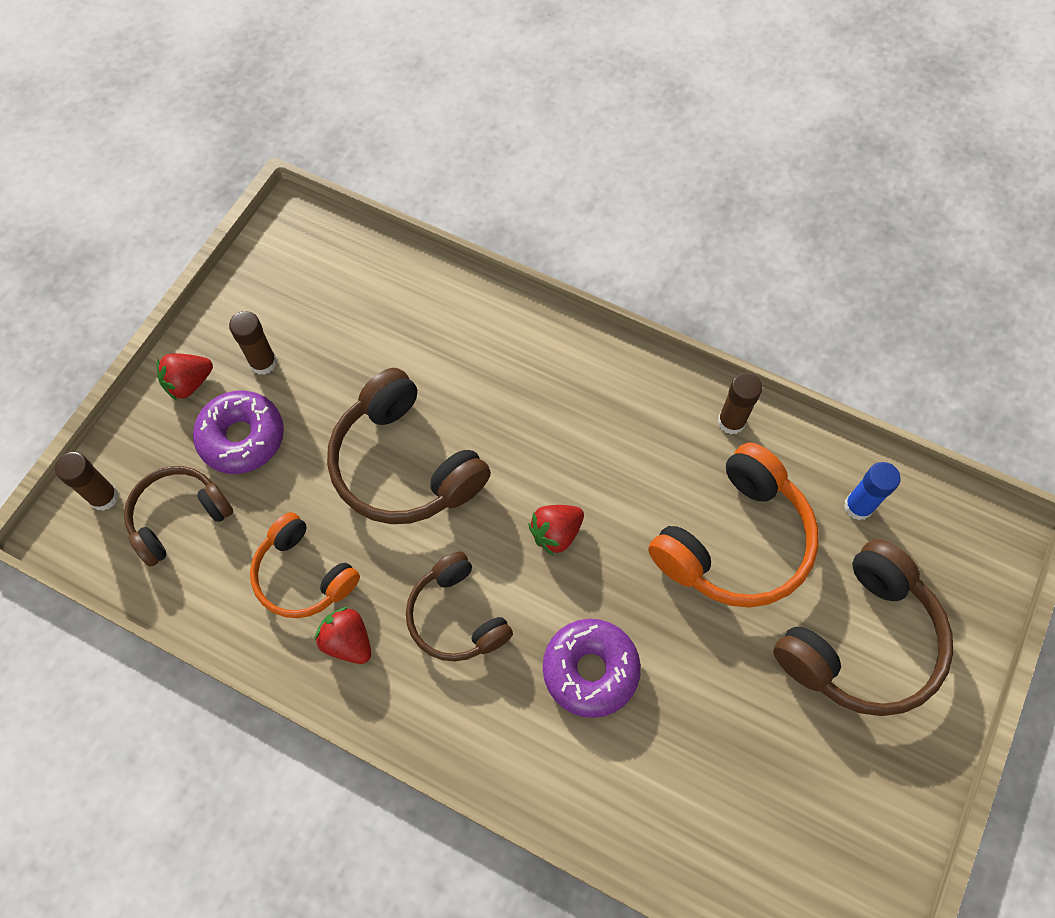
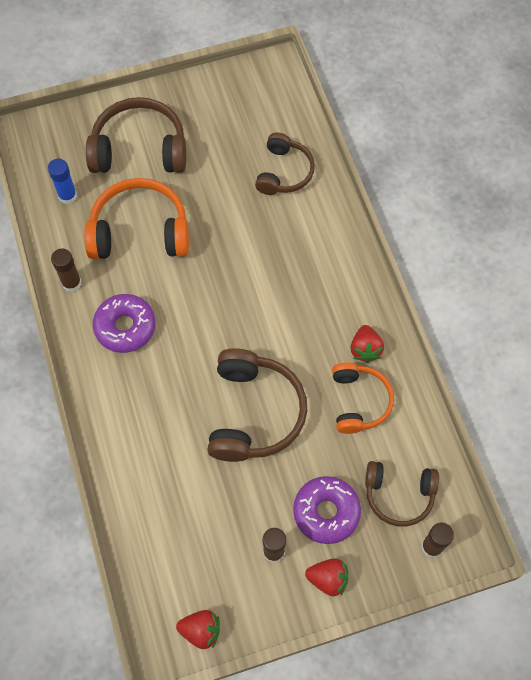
camera: 135 degrees left, 0 degrees up
(456, 616) = (303, 314): brown headphones -> brown headphones (284, 172)
(556, 533) = (216, 309): red strawberry -> red strawberry (201, 630)
(590, 670) = (266, 239): purple donut -> purple donut (125, 327)

